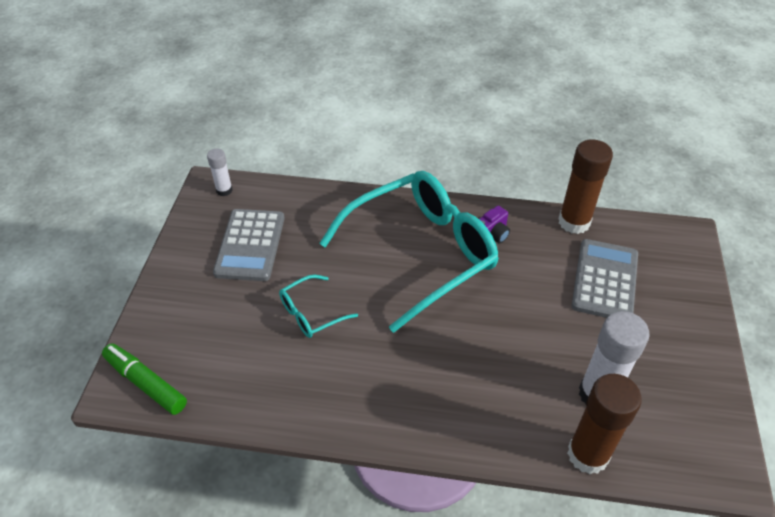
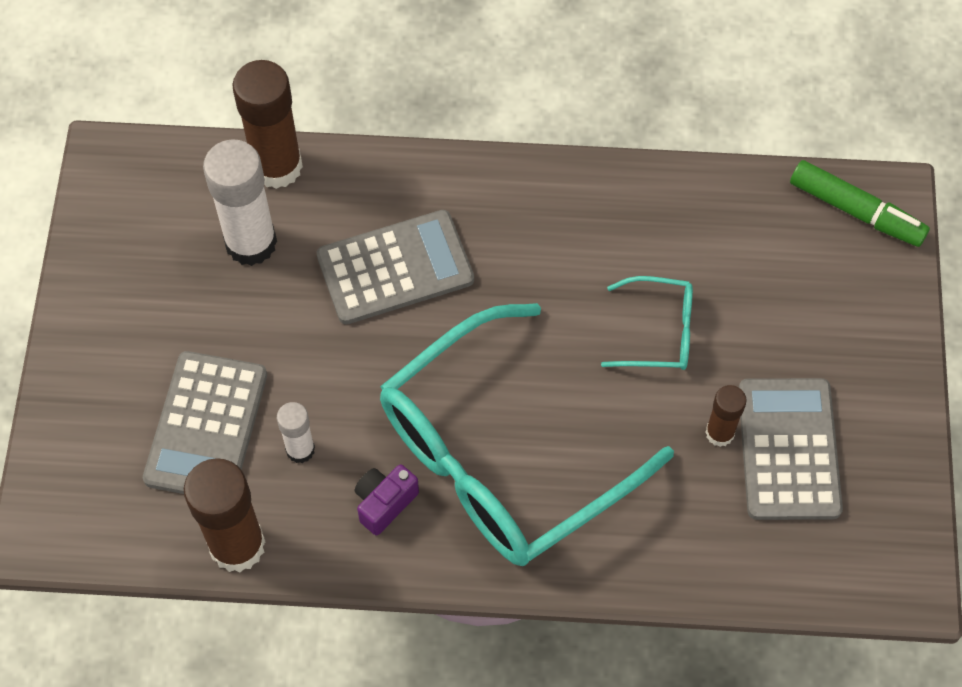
camera: 175 degrees right, 15 degrees up
(224, 190) = (875, 570): white glue stick -> white glue stick (300, 449)
(288, 256) = (719, 433): none -> brown glue stick
(311, 313) = (659, 332): turquoise glasses -> turquoise glasses turned 45 degrees clockwise
(489, 368) = (395, 268): none -> grey calculator

